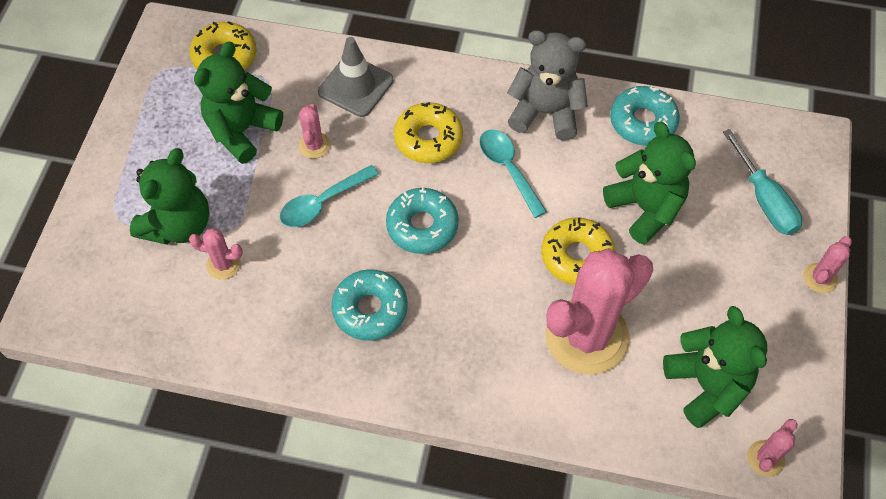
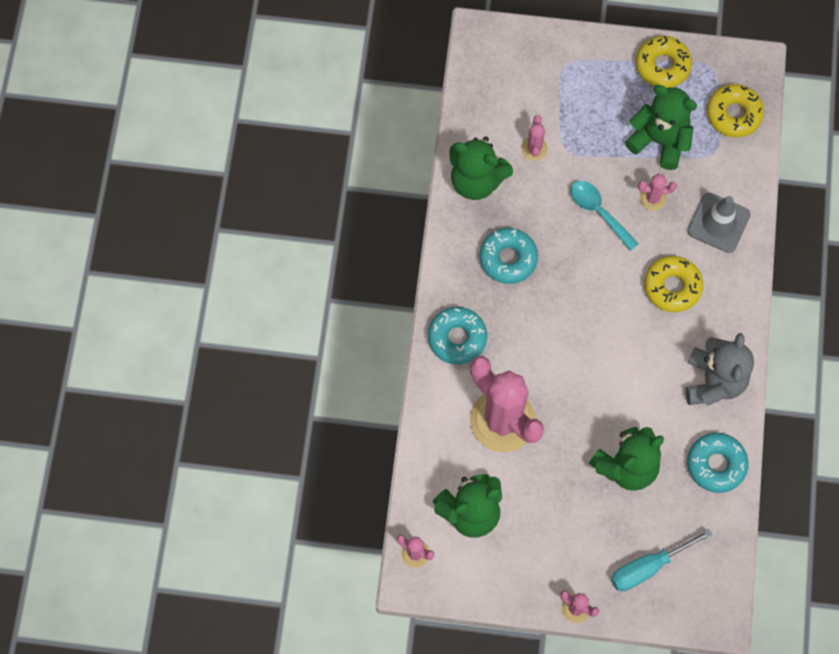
camera: 85 degrees right, 10 degrees up
(179, 225) = (565, 110): green teddy bear -> green teddy bear (476, 180)
(422, 226) = (586, 290): turquoise donut -> turquoise donut (457, 338)
(508, 169) = (650, 353): turquoise spoon -> none
(577, 256) = (573, 411): yellow donut -> yellow donut (662, 66)

